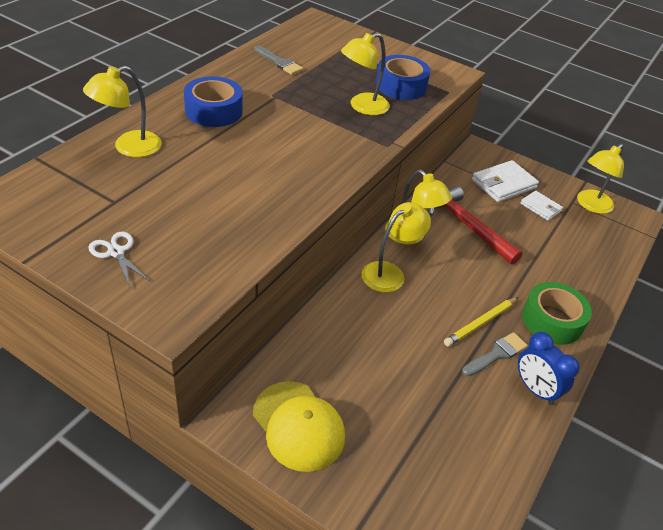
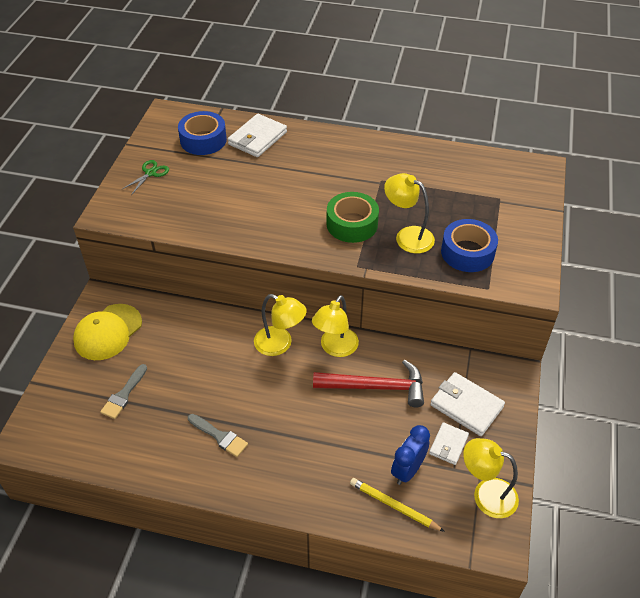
camera: 75 degrees right, 5 degrees up
(116, 252) = (150, 173): white scissors -> green scissors
(129, 147) = (257, 138): yellow lamp -> white wallet
(214, 111) = (332, 159): blue tape -> blue tape (203, 140)
(279, 62) = (437, 168): grey brush -> grey brush (124, 394)
(468, 226) = (376, 387): red hammer -> red hammer turned 60 degrees clockwise
(480, 323) = (250, 419): yellow pencil -> yellow pencil (394, 506)
(535, 389) = (192, 470): blue clock -> blue clock (407, 470)
(552, 320) = (280, 474): green tape -> green tape (352, 224)

